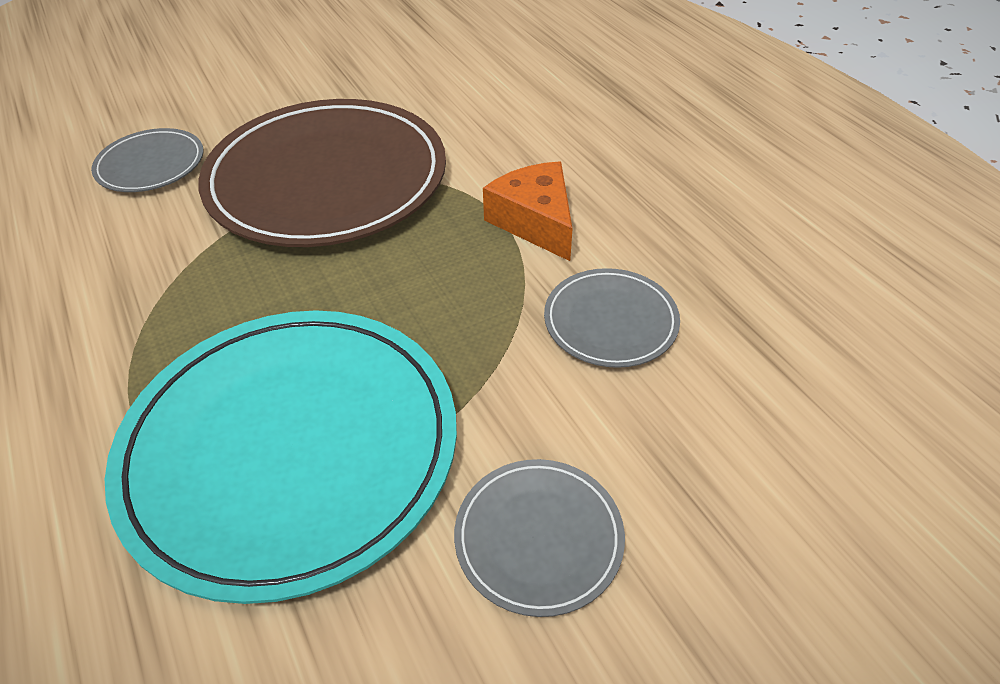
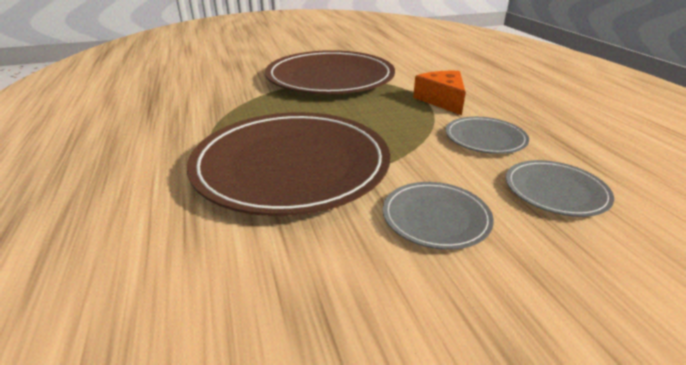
camera: 10 degrees right, 15 degrees down
(151, 165) = (242, 67): grey plate -> grey plate (555, 191)
(291, 448) = (291, 165): turquoise plate -> brown plate

